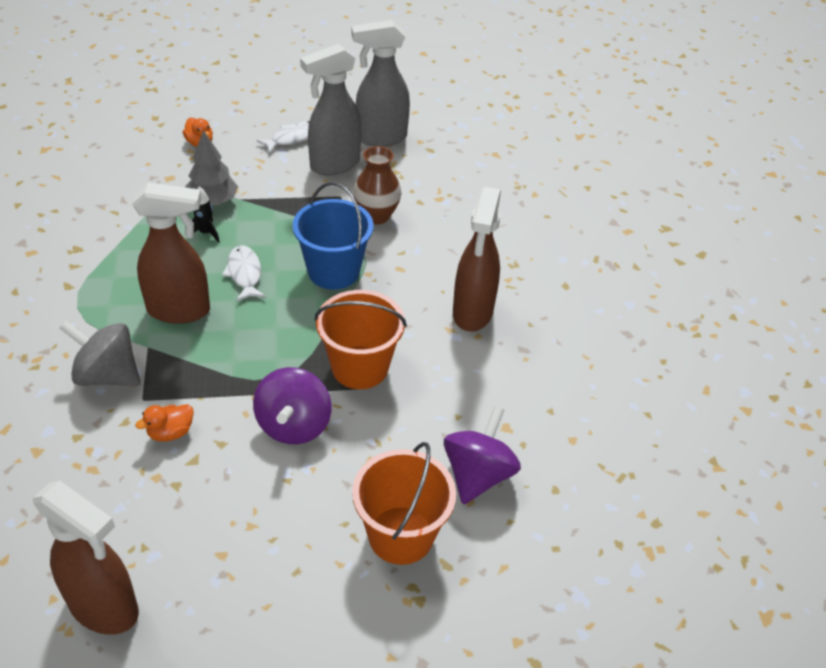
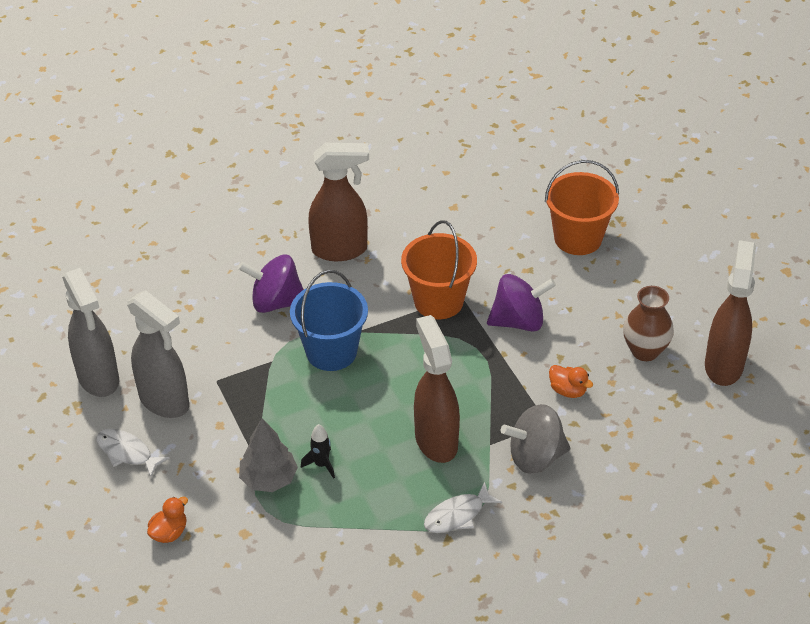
camera: 105 degrees left, 0 degrees up
(107, 375) = (535, 457): grey spinning top -> grey spinning top turned 75 degrees clockwise
(244, 274) = (365, 413): white fish -> white fish (457, 515)
(376, 216) = (236, 345): brown vase -> brown vase (645, 351)
(478, 475) = (505, 212): purple spinning top -> purple spinning top (276, 302)

